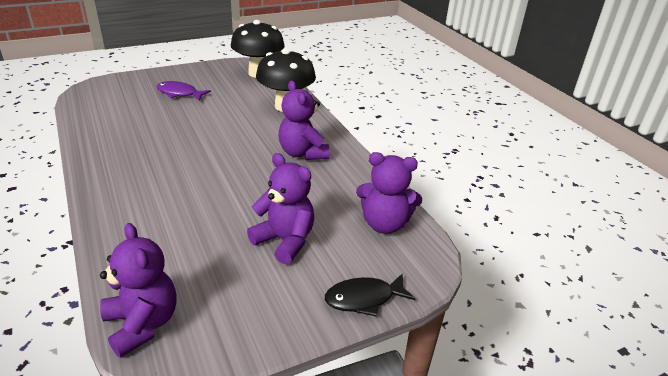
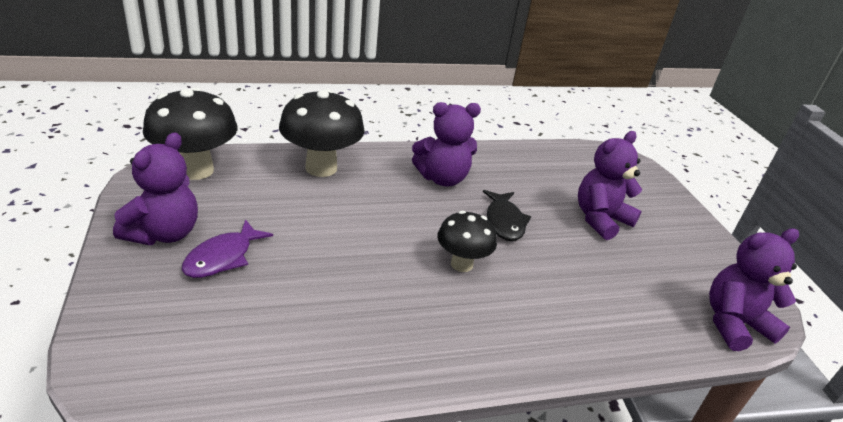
camera: 80 degrees left, 0 degrees up
(194, 168) = (461, 264): none -> black mushroom
(364, 299) = (666, 195): black fish -> black fish (504, 222)
(384, 224) = (570, 162): purple teddy bear -> purple teddy bear (164, 233)

